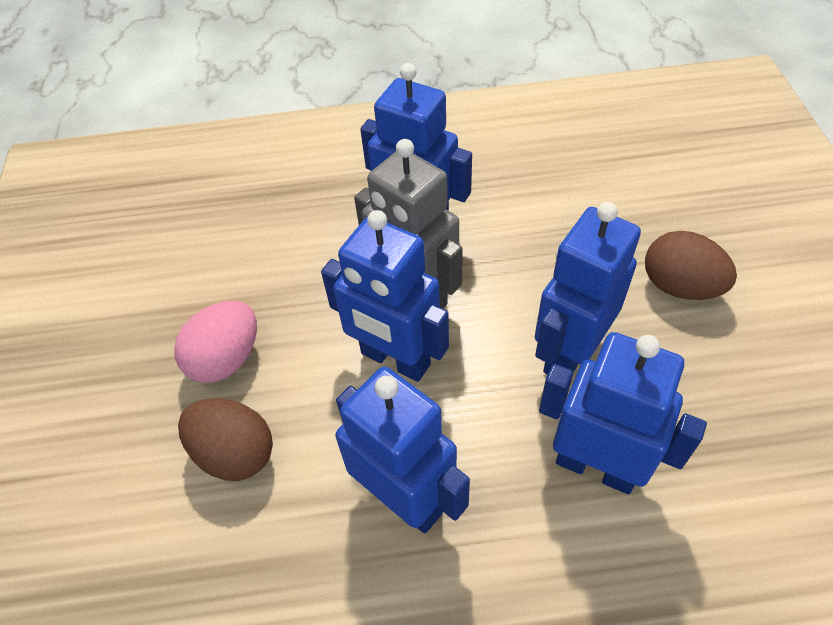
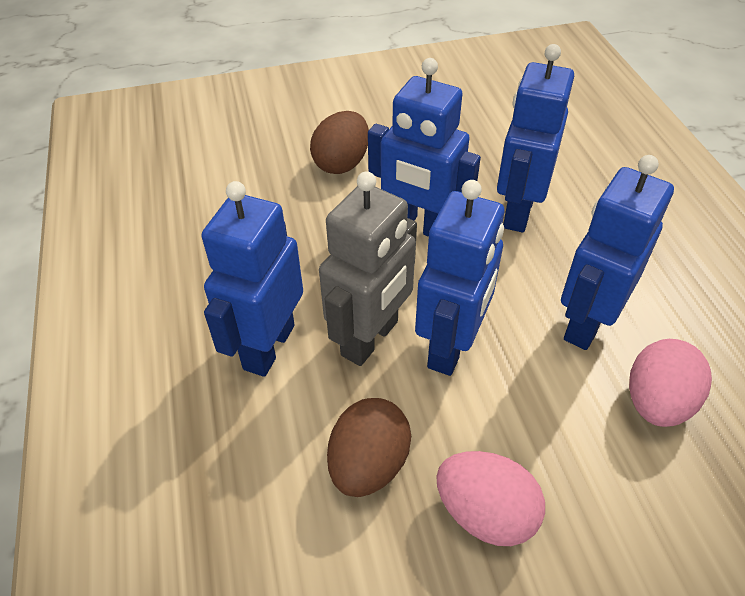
camera: 100 degrees left, 5 degrees down
(235, 453) = (594, 471): brown egg -> brown egg (368, 464)
(290, 539) = (656, 402): none -> pink egg

